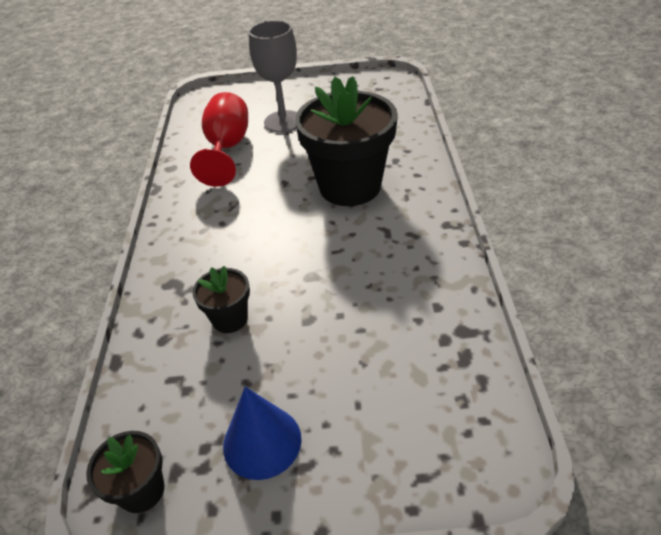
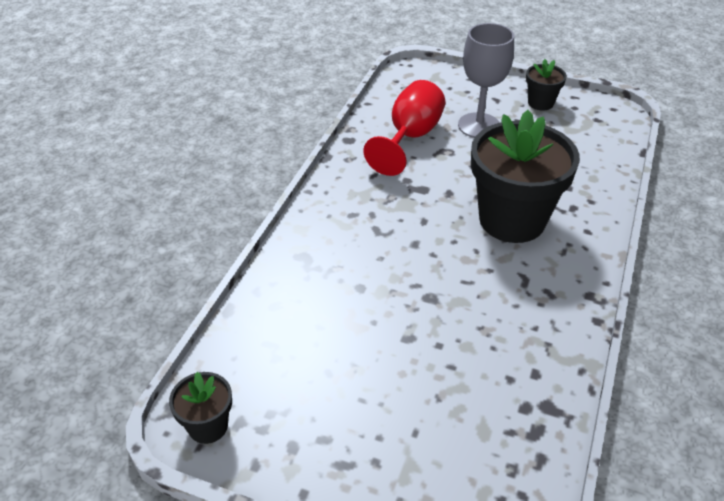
camera: 20 degrees right, 0 degrees up
(230, 319) = (339, 309): black flower pot -> black flower pot (540, 103)
(262, 442) = (319, 429): blue cone -> none

